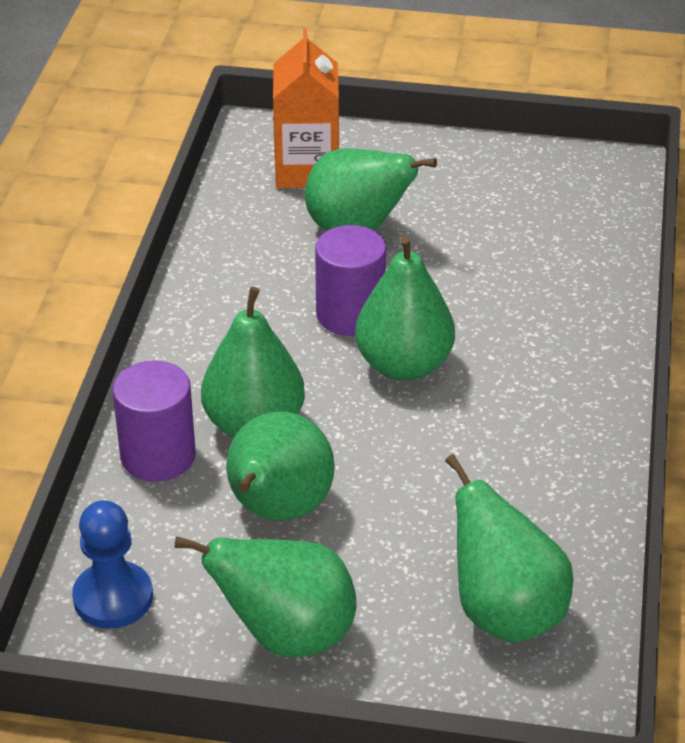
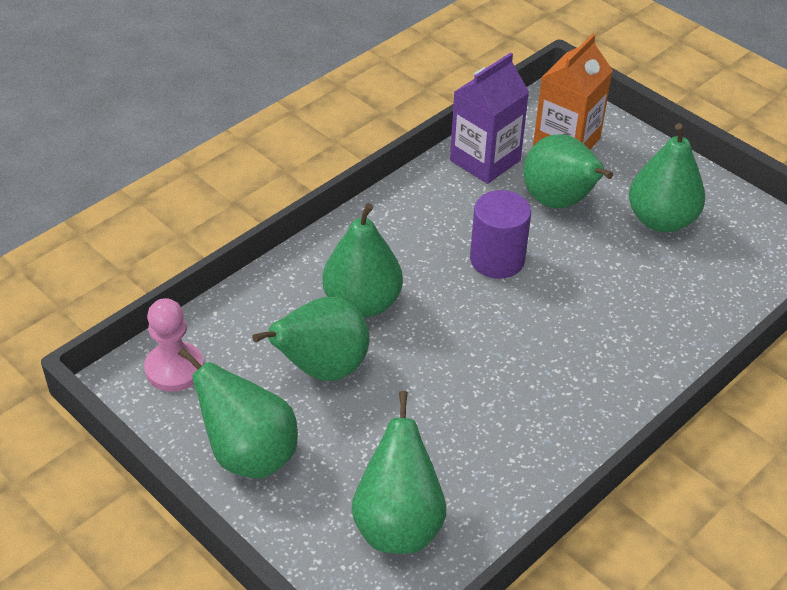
camera: 35 degrees right, 5 degrees up
(113, 597) = (174, 368): blue pawn -> pink pawn
(158, 456) = (285, 291): purple cylinder -> none
(241, 224) = (485, 160): none -> purple carton
(403, 365) = (499, 314): green pear -> green pear (661, 220)

